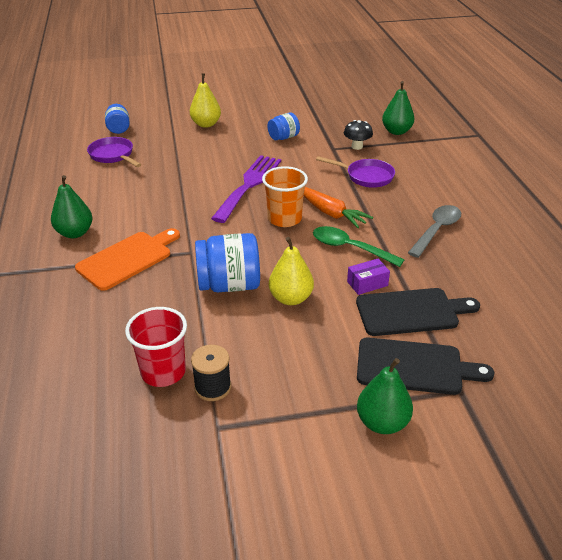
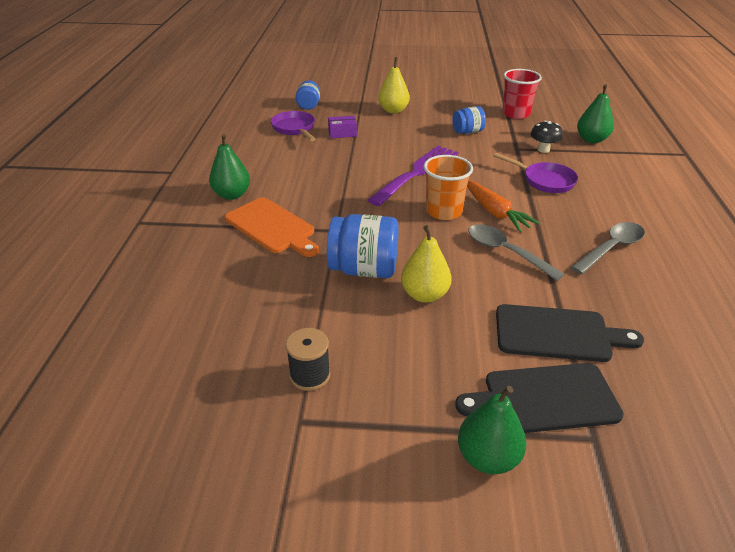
camera: 15 degrees right, 0 degrees up
(127, 259) = (272, 227): orange cutting board -> orange cutting board turned 75 degrees clockwise
(163, 372) = (265, 348): red cup -> red cup (516, 114)
(350, 248) = (506, 252): green spoon -> grey spoon
(367, 283) = (515, 293): purple box -> purple box (342, 133)
(414, 367) = (545, 398): black cutting board -> black cutting board turned 150 degrees clockwise

